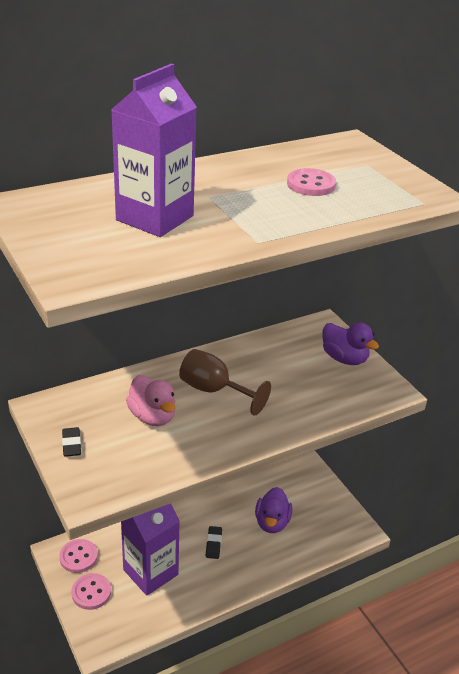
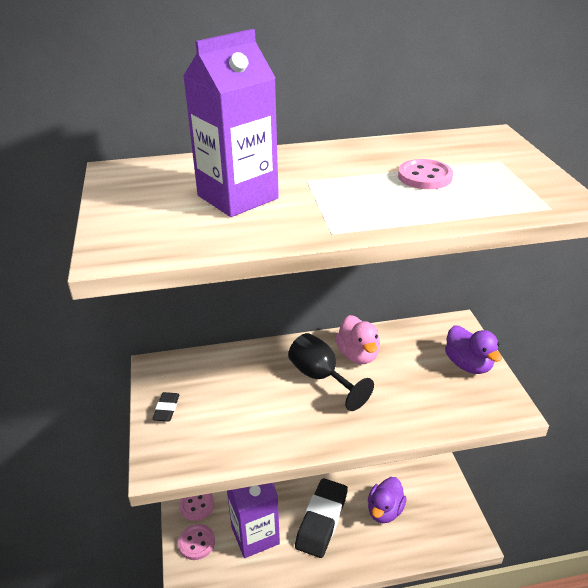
camera: 20 degrees right, 0 degrees up
(152, 416) = (252, 394): pink duck -> pink duck (358, 355)
(213, 544) = (322, 520): black eraser -> black eraser, size x2.29
(214, 390) = (321, 377): brown goblet -> black goblet

